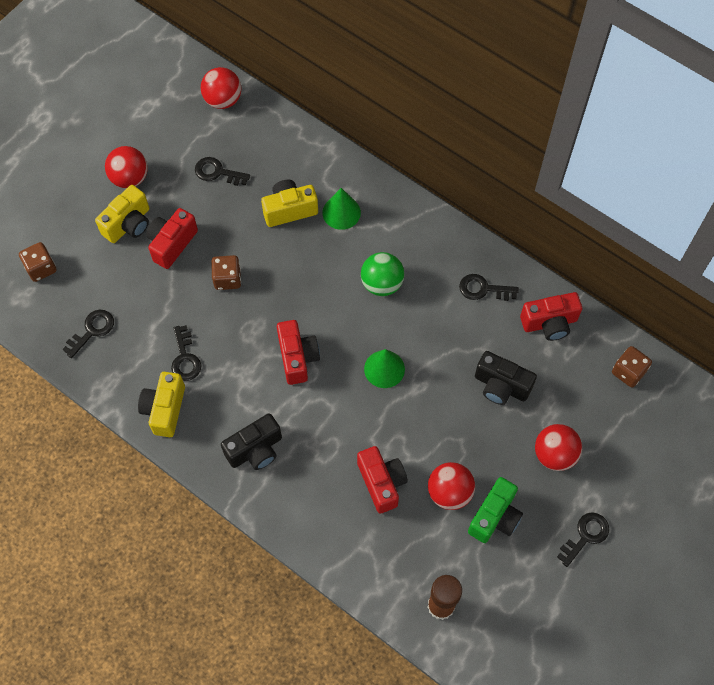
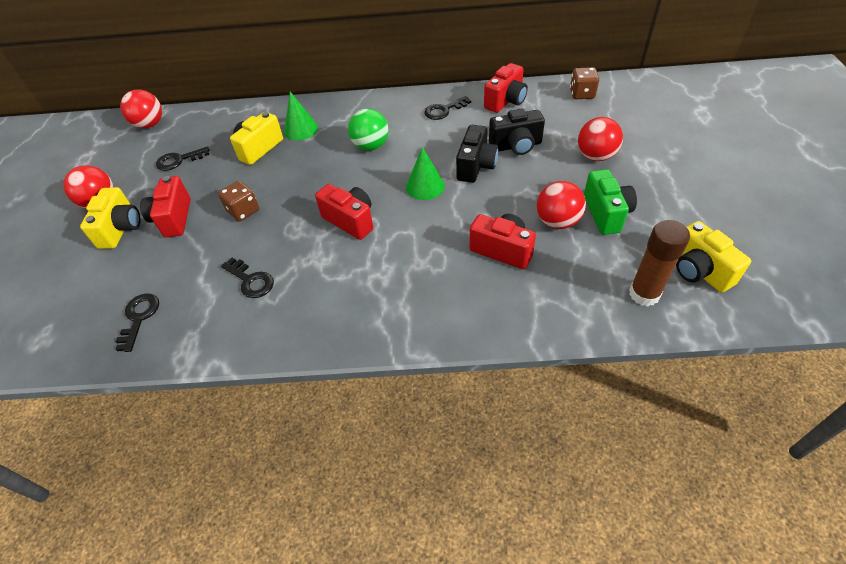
camera: 35 degrees left, 15 degrees down
(41, 268) = (48, 306): brown dice -> none
(165, 409) = (263, 328): yellow camera -> yellow camera (699, 271)
(255, 450) = (376, 300): black camera -> black camera (476, 166)
(585, 536) = (674, 182): black key -> none

